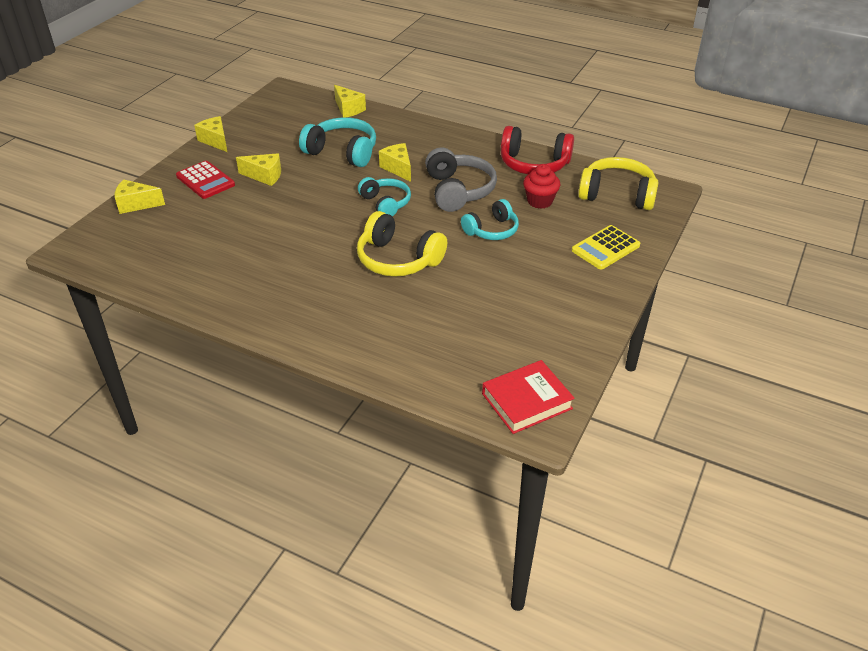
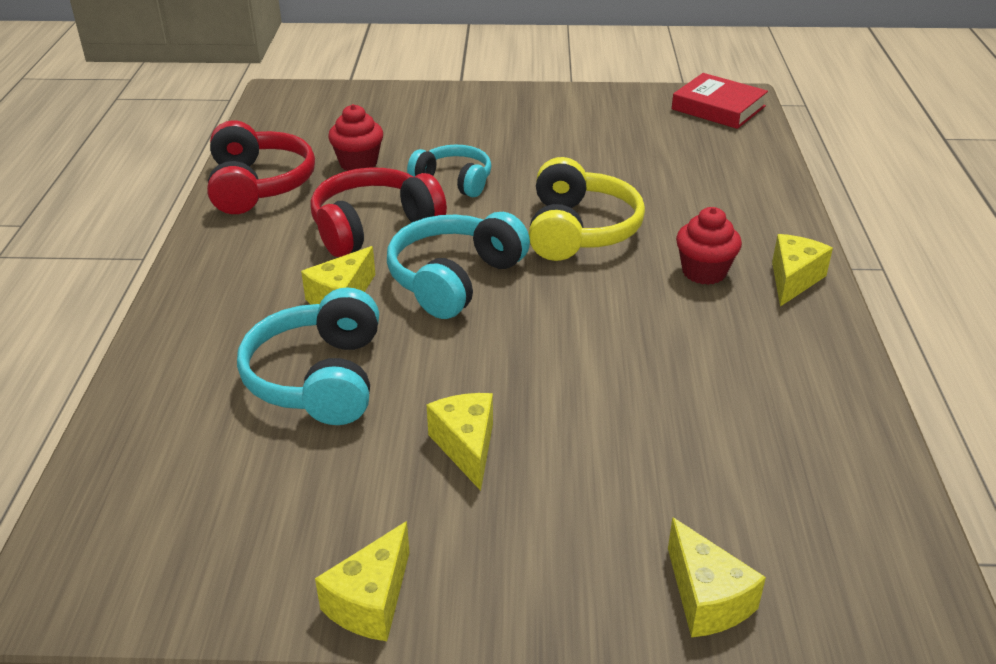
camera: 115 degrees left, 5 degrees down
(205, 180) = (541, 529): red calculator -> none
(317, 290) = (704, 272): none -> red cupcake
(348, 109) = (129, 434): yellow cheese -> yellow cheese (793, 280)
(385, 203) = (454, 279): turquoise headphones -> turquoise headphones, size x1.50
(458, 191) = (374, 227): grey headphones -> red headphones
(605, 248) = (432, 109): yellow calculator -> none
(617, 195) = (307, 119): yellow headphones -> none

